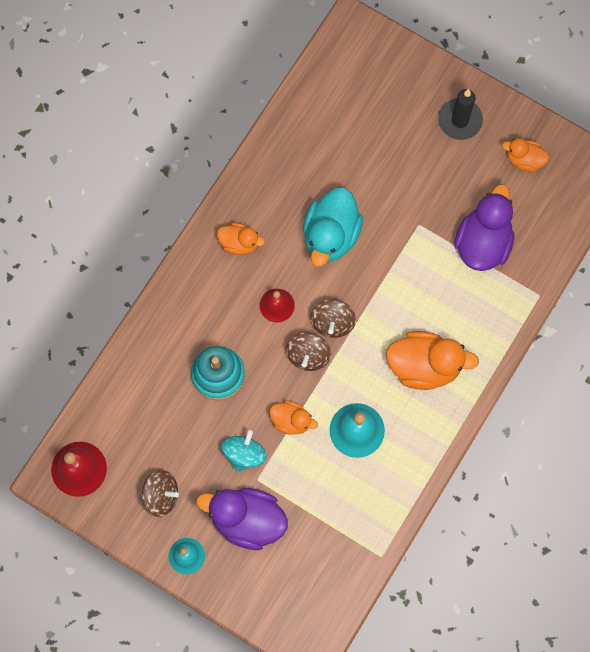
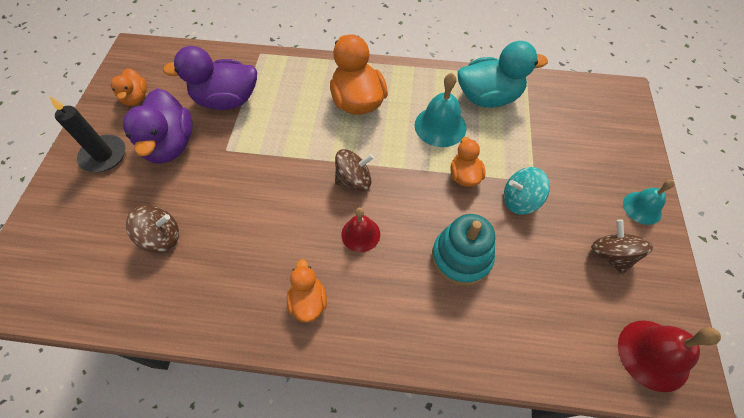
camera: 115 degrees left, 15 degrees down
(247, 520) = (573, 173): purple duck -> purple duck (170, 145)
(308, 355) = (396, 187): brown spinning top -> brown spinning top (162, 237)
(331, 235) = (264, 216): turquoise duck -> turquoise duck (488, 97)

